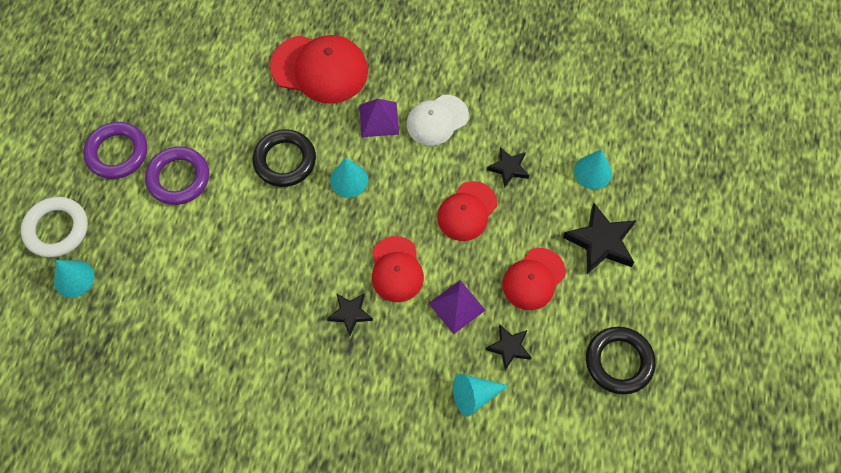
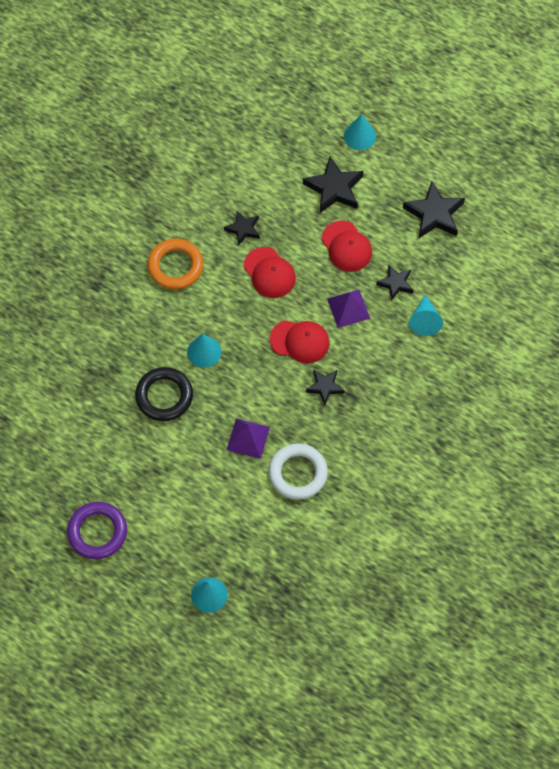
camera: 70 degrees left, 0 degrees up
(56, 229) = (154, 600): white ring -> white ring (298, 473)
(178, 178) = (145, 486): purple ring -> none
(320, 69) = (83, 341): red cap -> none
(379, 119) = (155, 310): purple pyramid -> purple pyramid (248, 438)
(437, 120) = (175, 266): white cap -> orange ring
(592, 172) = (272, 171): turquoise cone -> turquoise cone (359, 136)
(619, 362) = (434, 214): black ring -> black star

